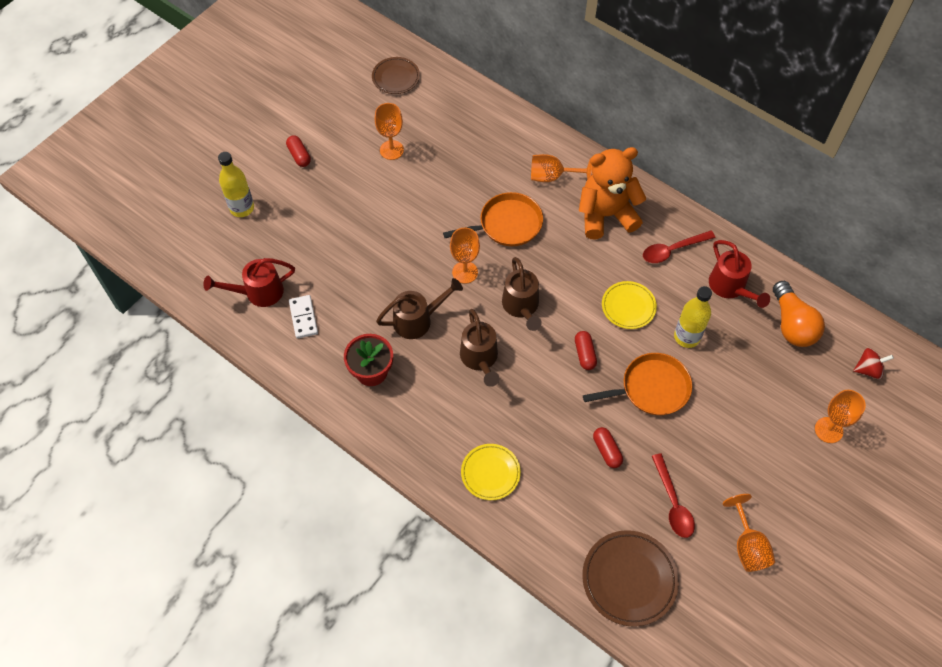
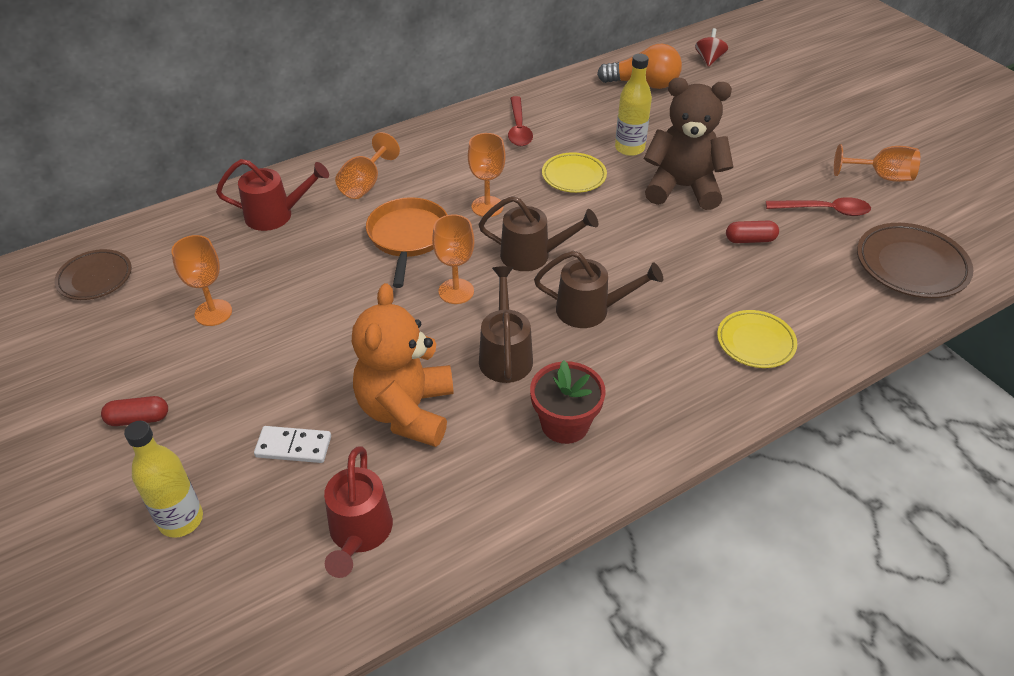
camera: 70 degrees left, 15 degrees down
(303, 317) = (437, 483): white domino -> white domino (293, 446)
(584, 354) = (620, 223): red capsule -> none
(606, 215) = (445, 160): orange teddy bear -> orange teddy bear (407, 411)
(651, 388) = (682, 188): orange pan -> brown teddy bear
(730, 287) = (584, 106): red watering can -> red watering can (276, 215)
(828, 430) = (765, 97): orange goblet -> orange goblet (487, 206)

